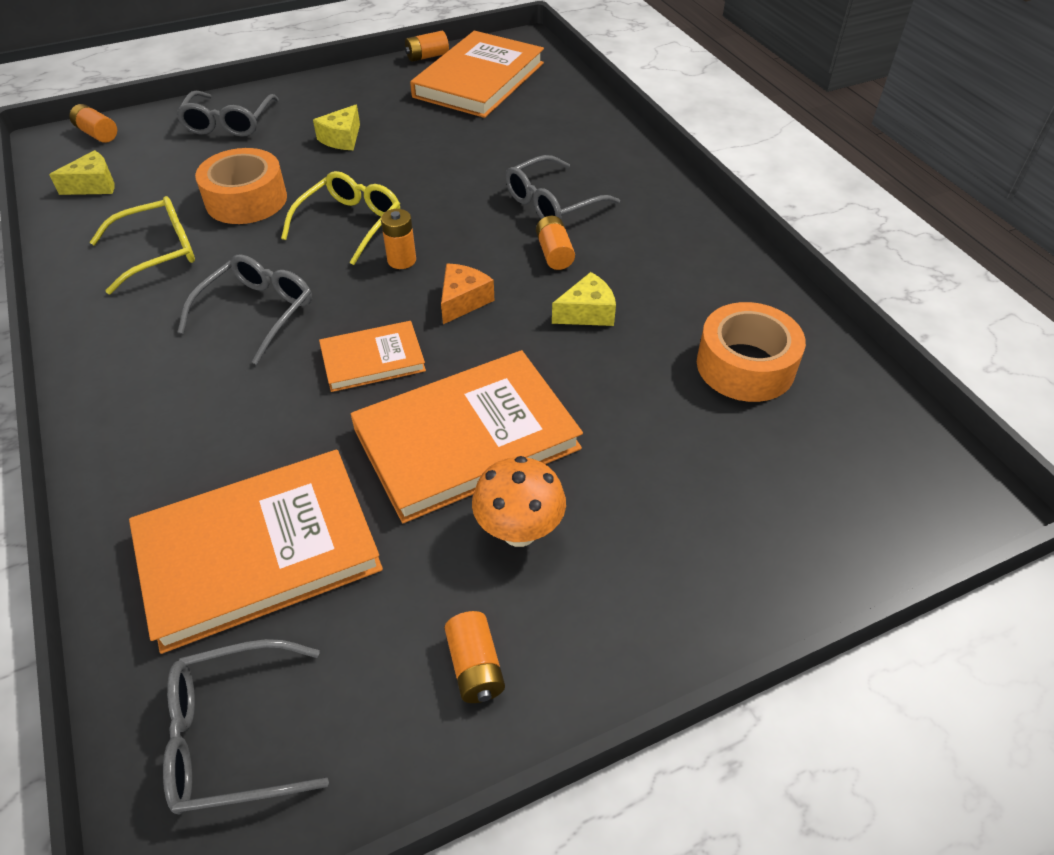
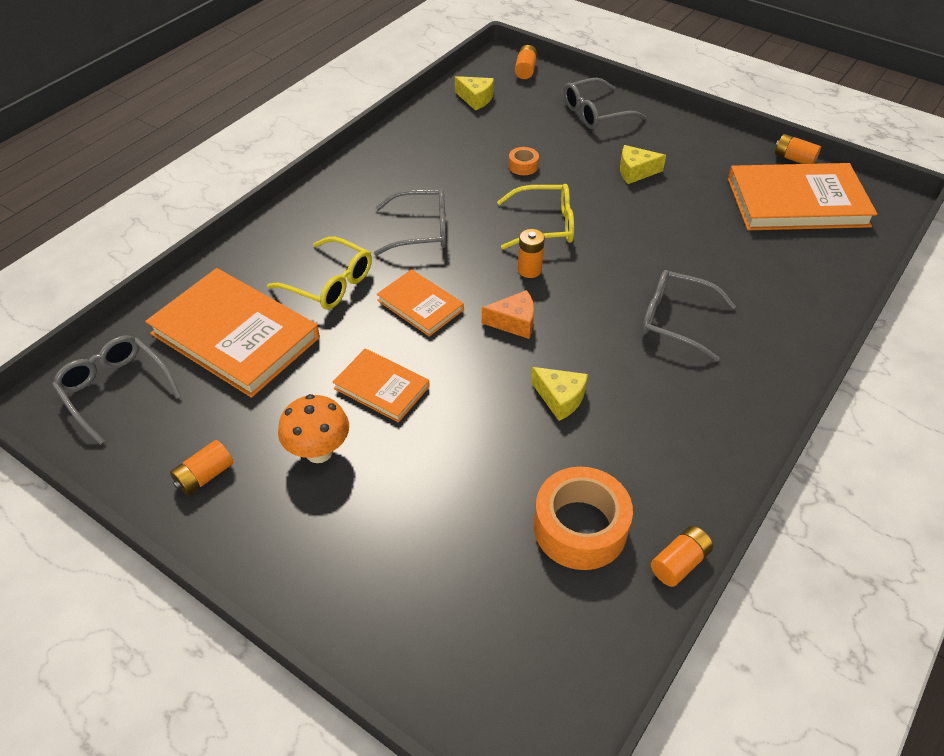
camera: 60 degrees right, 0 degrees up
(158, 252) = (439, 159): yellow glasses -> yellow glasses (330, 283)
(246, 200) = (523, 166): orange tape -> orange tape, size x0.47
(467, 439) = (381, 387): orange book -> orange book, size x0.53
(554, 253) = (613, 349): orange battery -> orange battery (679, 563)

